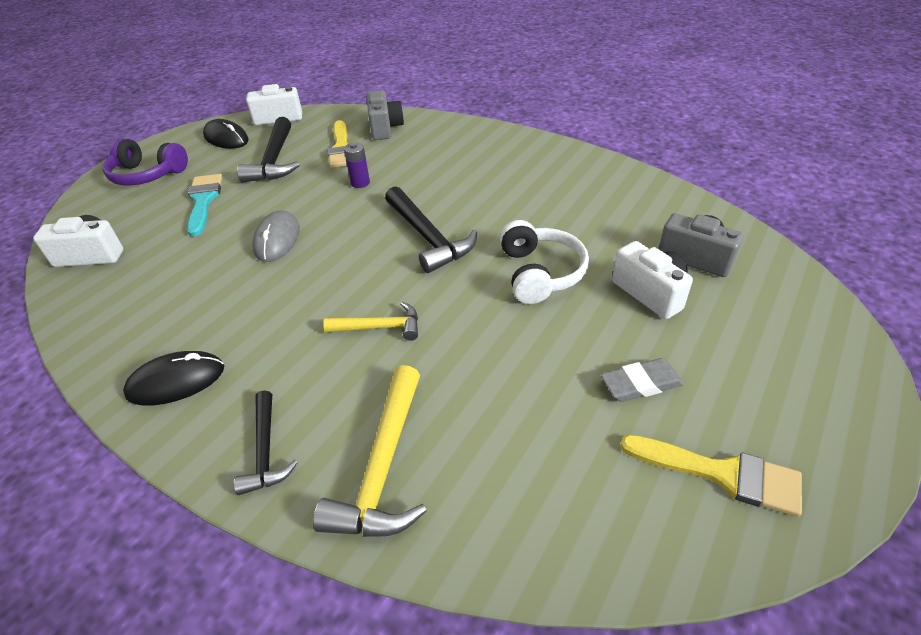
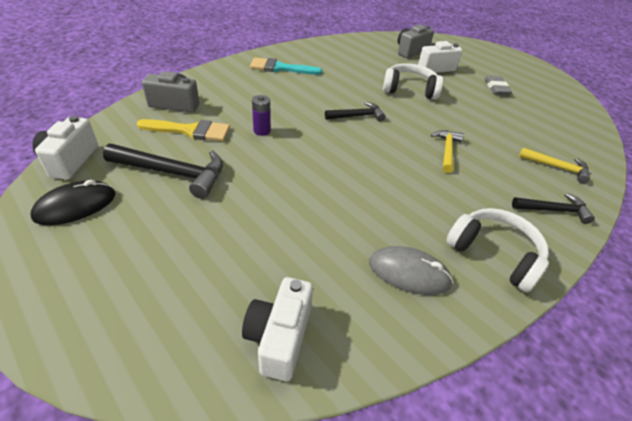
camera: 80 degrees left, 0 degrees up
(147, 175) = (104, 286): purple headphones -> none
(176, 381) = (494, 254): black mouse -> white headphones
(203, 201) = (219, 231): turquoise brush -> turquoise brush (280, 68)
(277, 239) = (323, 185): grey mouse -> grey mouse (409, 273)
(383, 467) = (557, 167): yellow hammer -> yellow hammer, size x0.61
(428, 238) = (357, 116): black hammer -> black hammer, size x0.61
(721, 474) = (544, 87): yellow brush -> none

